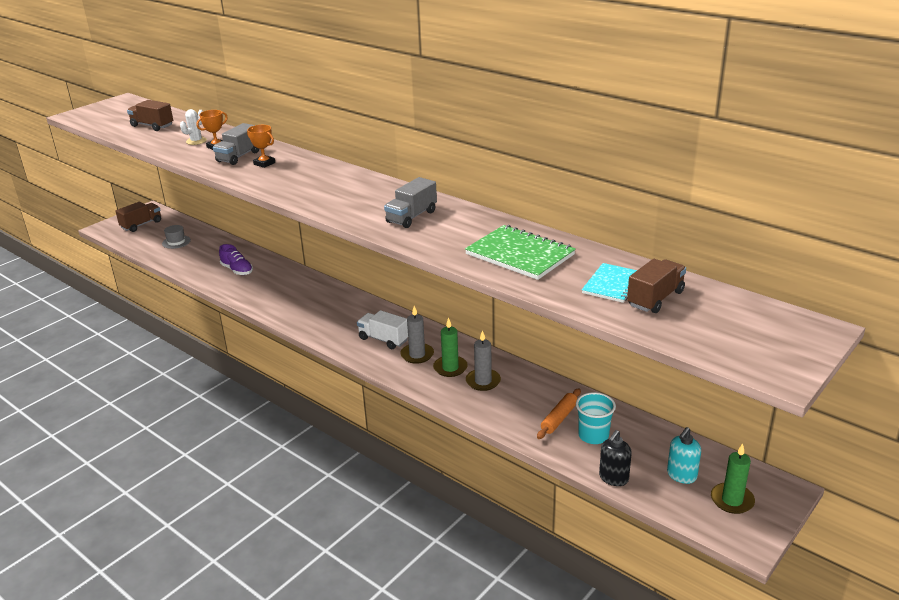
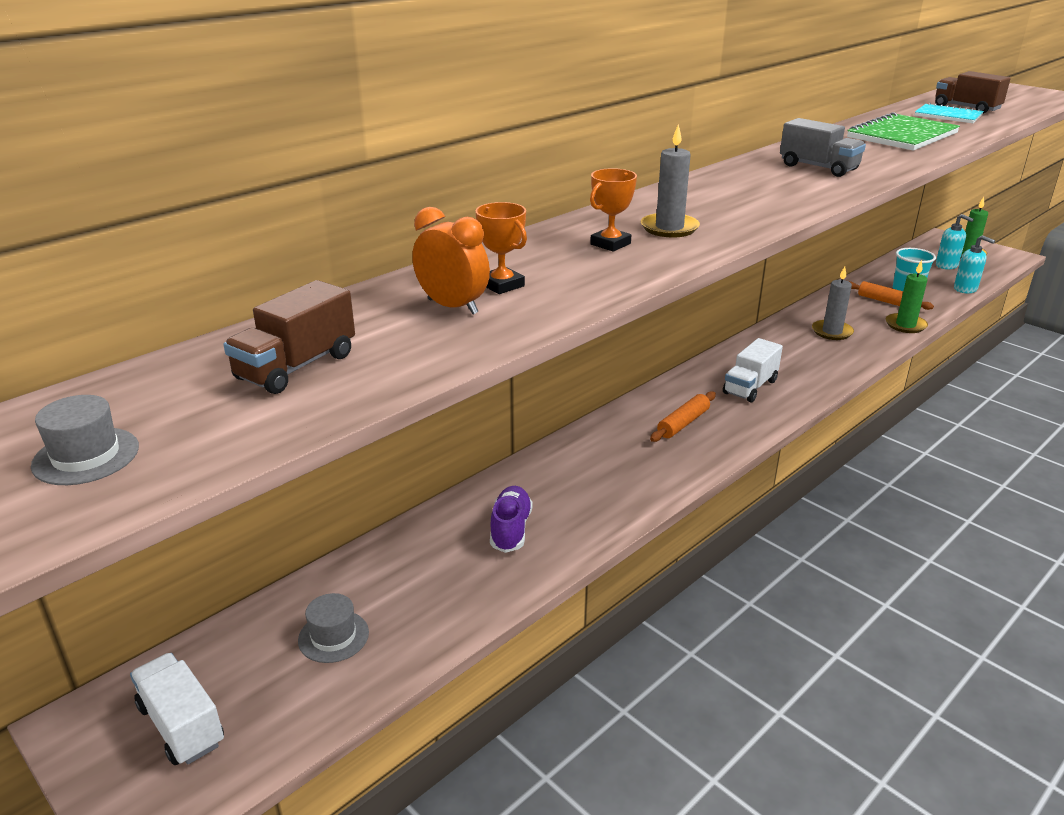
camera: 85 degrees left, 0 degrees up
(106, 113) = (86, 456): none -> grey hat
(141, 225) = (181, 725): brown truck -> white truck
(196, 141) = (452, 306): white cactus -> orange clock
(237, 270) = (510, 530): purple shoe -> purple shoe turned 45 degrees counterclockwise
(238, 157) = (567, 264): grey truck -> none
(335, 314) = (683, 423): none -> orange rolling pin
(417, 355) = (784, 366): grey candle -> grey candle (669, 228)
(450, 368) = (809, 348): green candle -> green candle (905, 325)
(613, 478) = (965, 289): black soap dispenser -> turquoise soap dispenser

